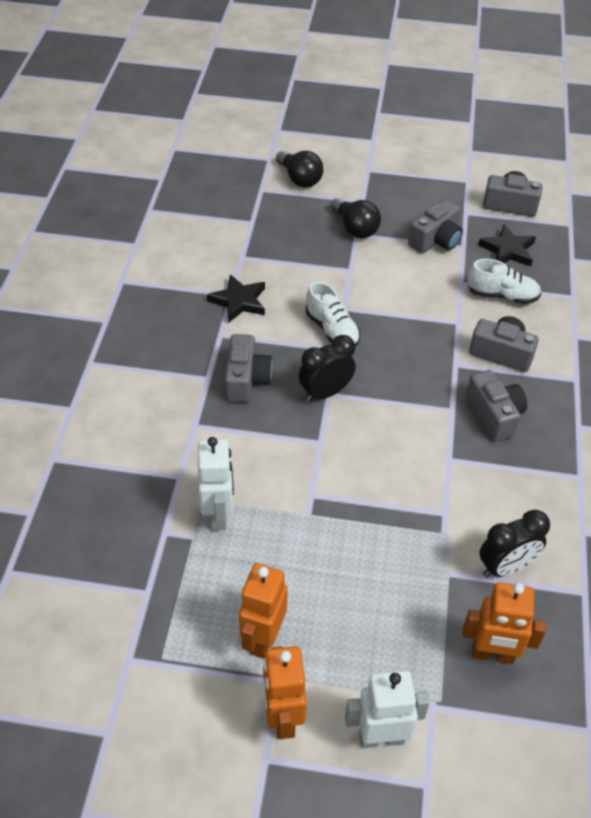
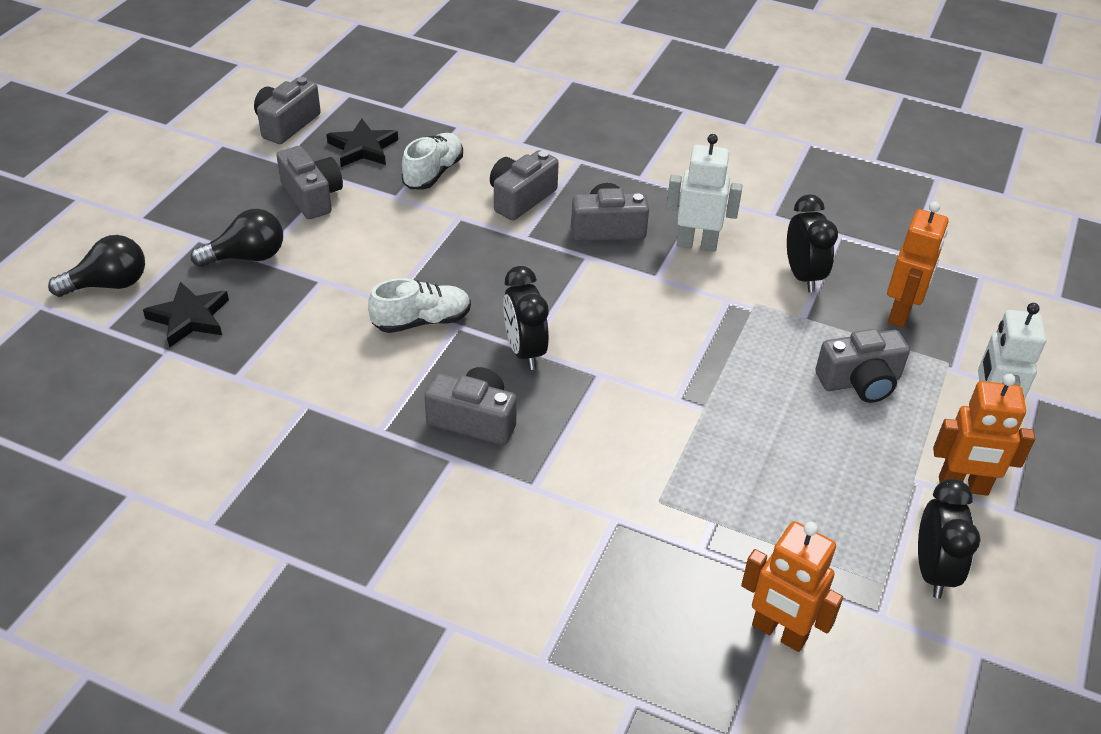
camera: 75 degrees left, 5 degrees down
(181, 695) = (932, 571): none -> black clock
(218, 515) = (686, 490): white robot -> white robot (696, 244)
(239, 301) = (324, 398): black star -> black star (189, 318)
(263, 638) = (865, 483): orange robot -> orange robot (779, 632)
(383, 625) = (860, 381): none -> grey camera

